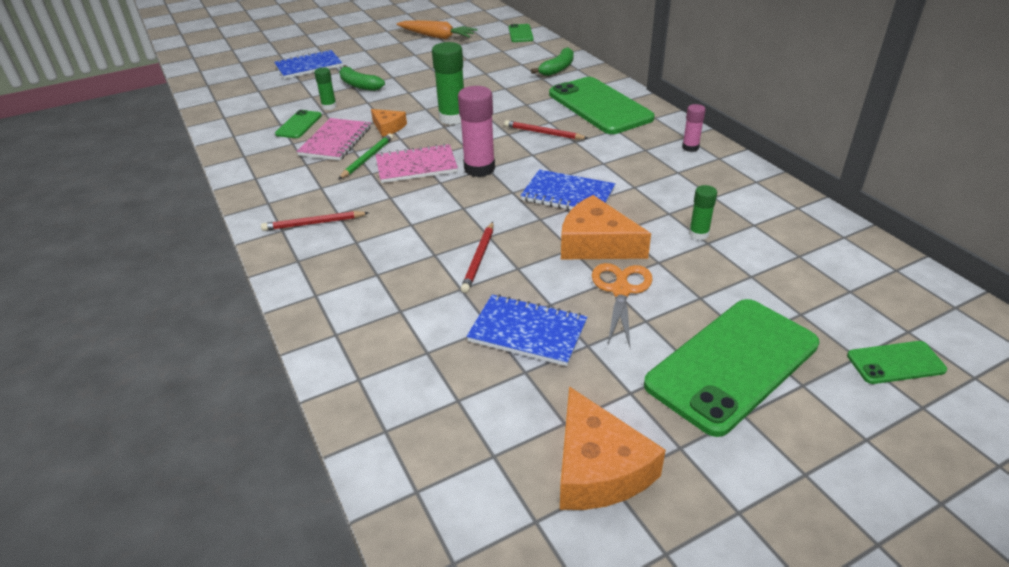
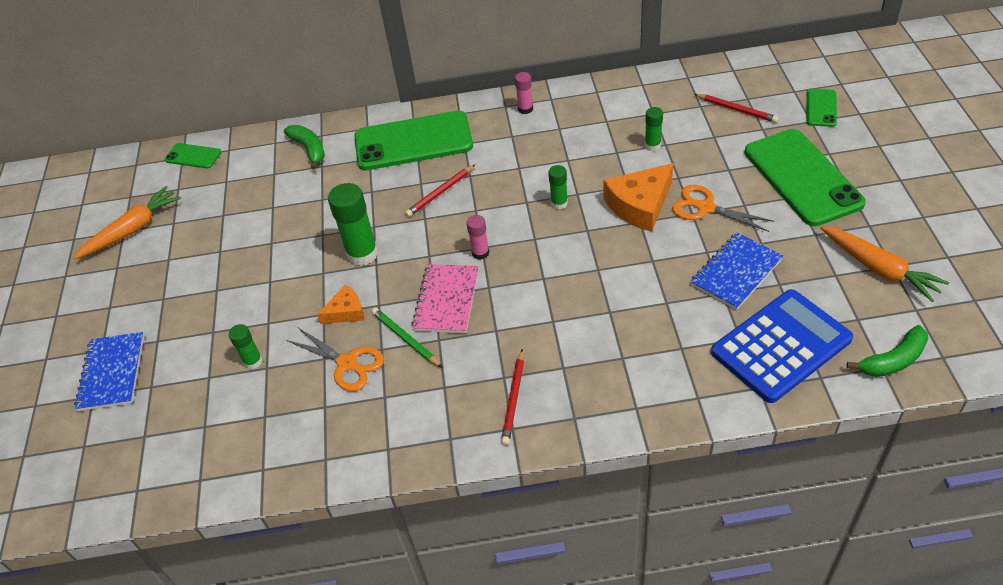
camera: 65 degrees left, 10 degrees up
(299, 125) = (281, 396): green phone -> none
(335, 141) = (348, 364): pink notebook -> orange scissors
(359, 85) = (214, 325): green banana -> green banana (893, 360)
(425, 387) = (781, 346): none -> blue calculator
(479, 169) = (480, 253): pink glue stick -> pink glue stick, size x0.55
(479, 259) = (629, 282): red pencil -> red pencil (736, 110)
(568, 195) = (559, 203): blue notebook -> green glue stick
(597, 468) = (879, 269): orange cheese -> orange carrot

